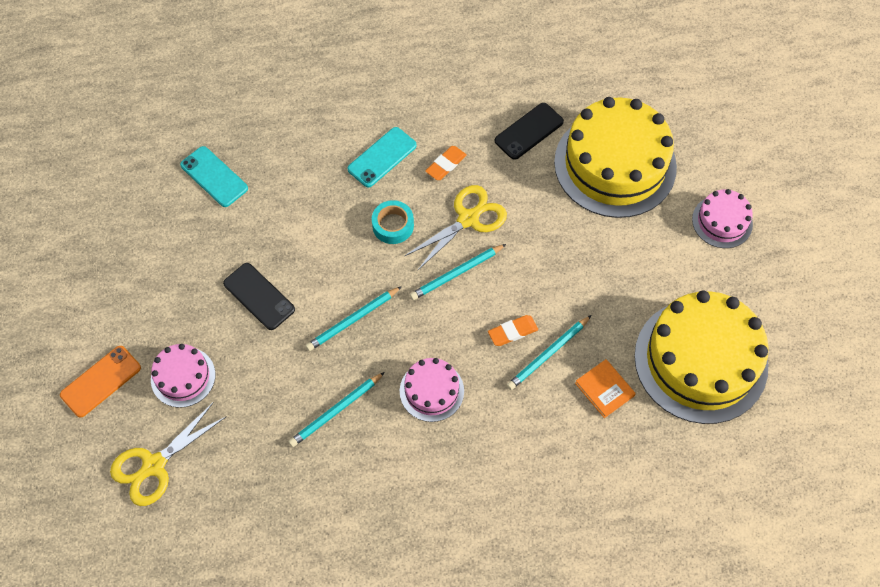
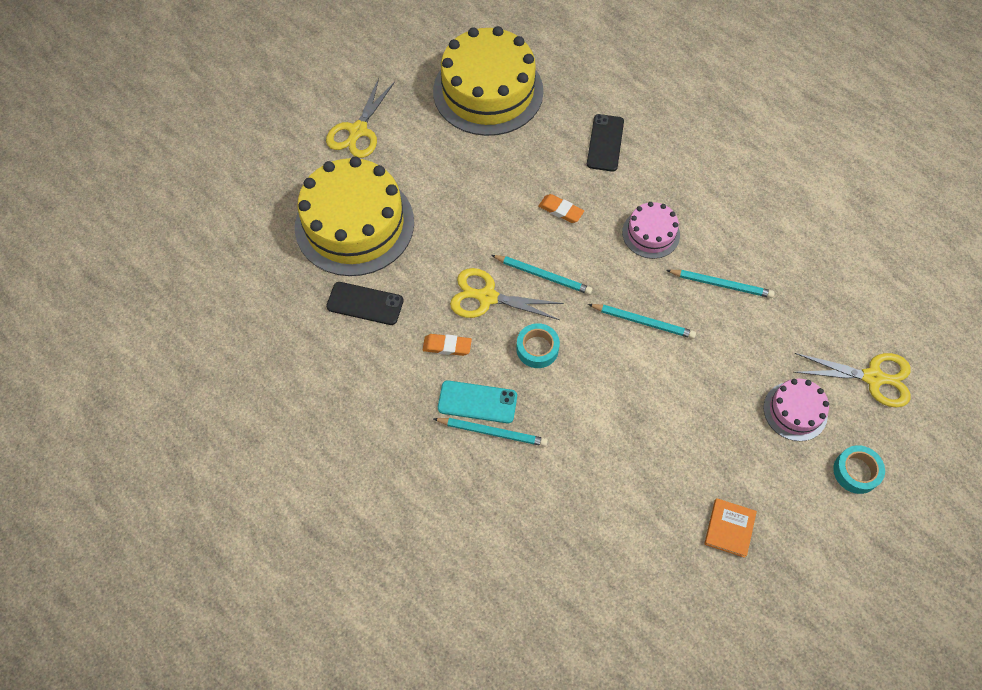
camera: 125 degrees left, 0 degrees up
(101, 381) = (856, 472): orange phone -> turquoise tape
(214, 177) = (607, 533): turquoise phone -> none
(259, 296) = (683, 405): black phone -> black phone (605, 143)
(548, 354) = (559, 179): turquoise pencil -> turquoise pencil (492, 432)
(604, 389) = (557, 133): orange book -> orange book (729, 528)
(722, 221) = (358, 131): pink cake -> yellow scissors

